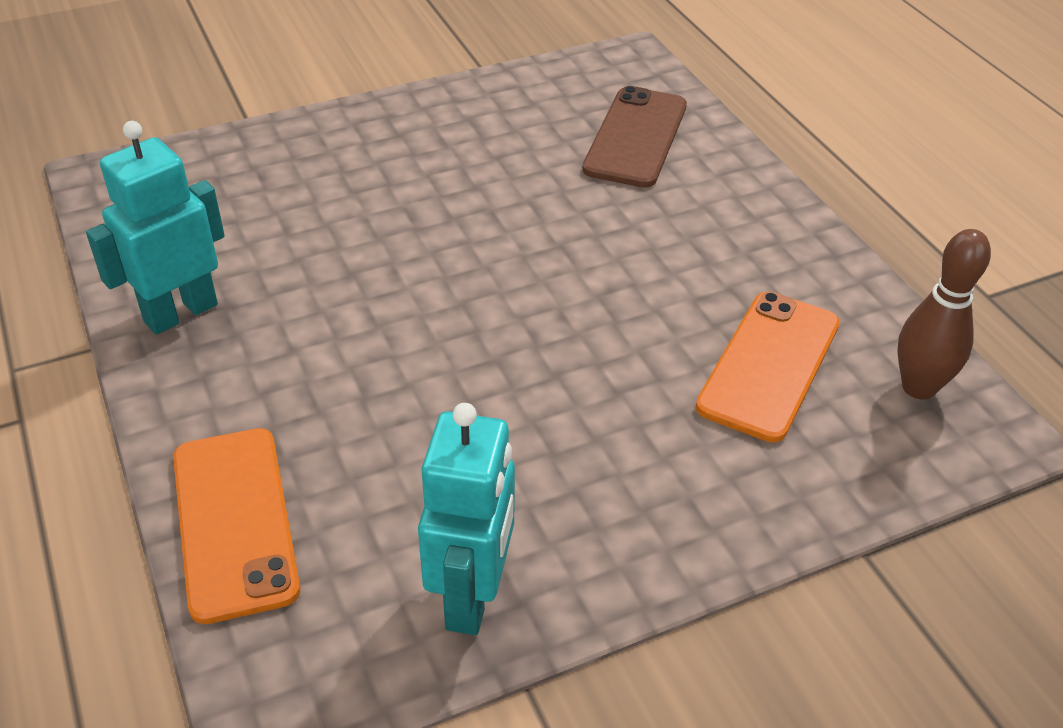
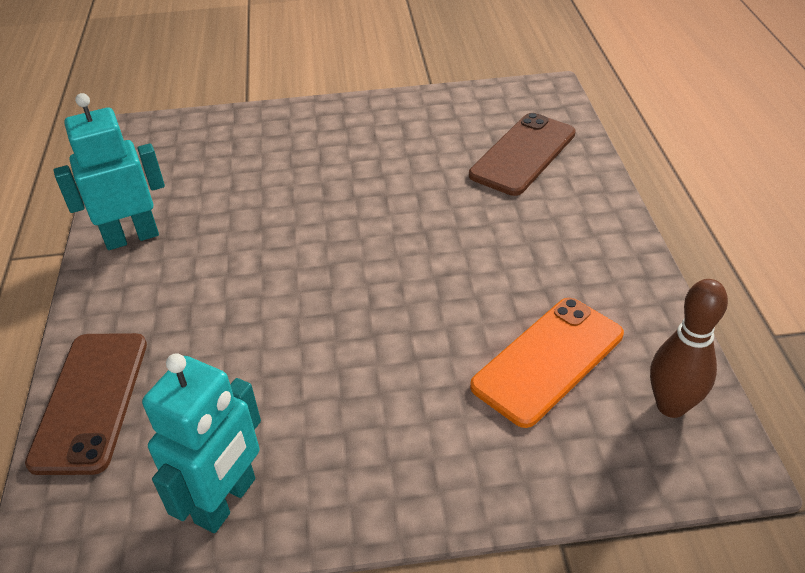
camera: 20 degrees right, 0 degrees up
(234, 522) = (90, 401): orange phone -> brown phone

